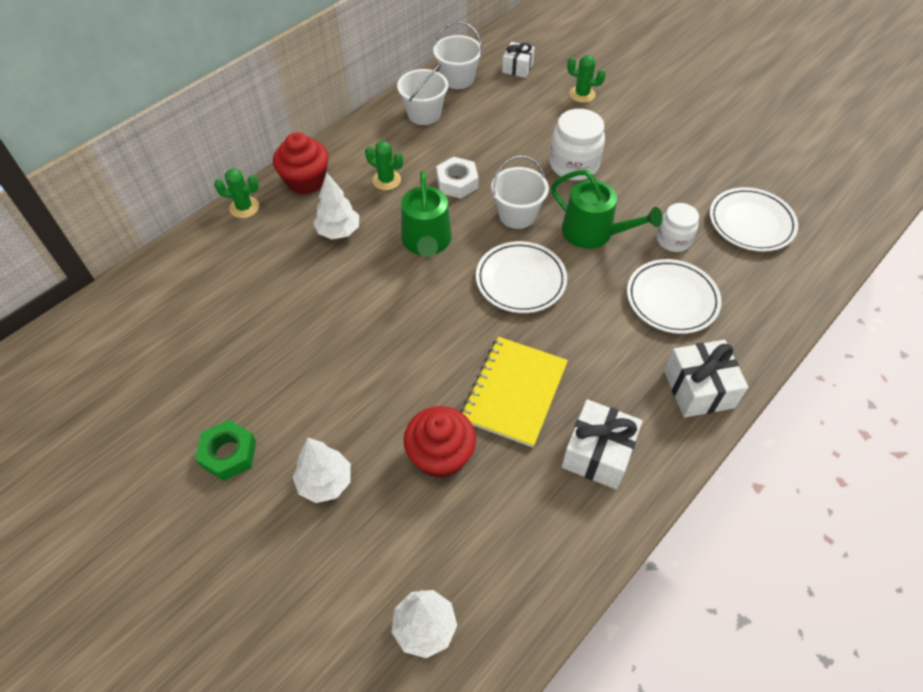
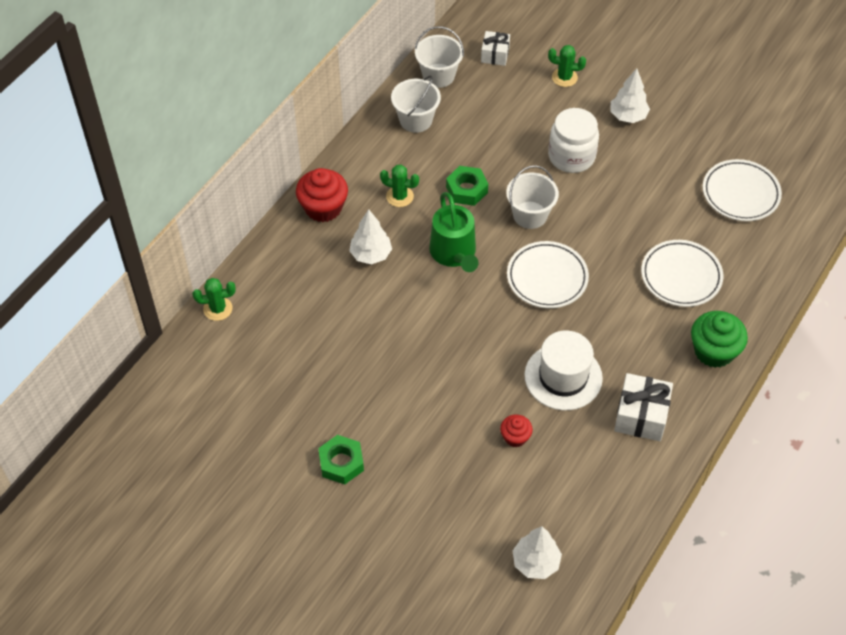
camera: 10 degrees left, 0 degrees up
(244, 207) = (274, 243): green cactus -> green cactus (218, 309)
(325, 482) = (428, 472): white tree -> white tree (628, 116)
(440, 455) = (515, 437): red cupcake -> red cupcake, size x0.56
(457, 182) = (466, 190): white nut -> green nut
(514, 392) = (563, 377): yellow notebook -> white hat
(593, 233) = (602, 223): green watering can -> none
(673, 240) = (674, 220): white jar -> none
(698, 389) = (714, 351): white gift -> green cupcake

